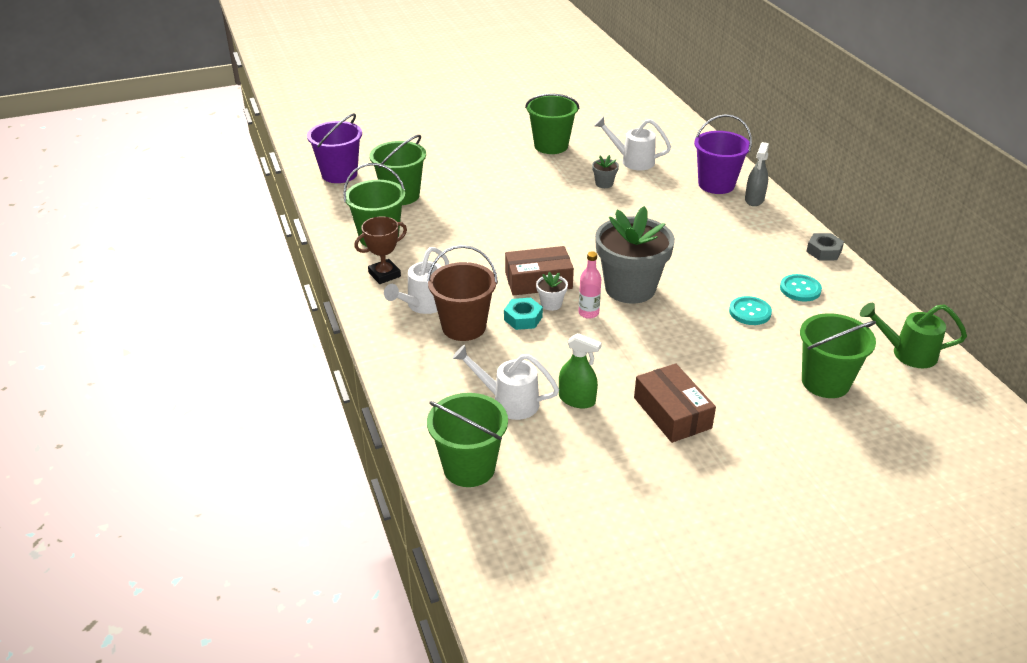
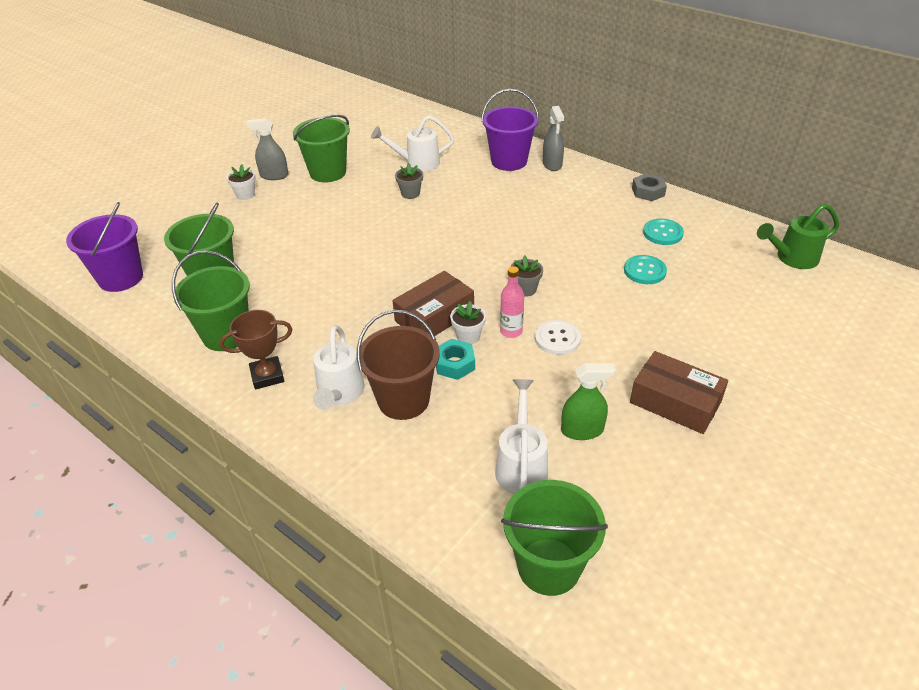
camera: 30 degrees left, 5 degrees up
(384, 274) = (267, 376): brown trophy -> brown trophy turned 45 degrees clockwise
(472, 143) = (245, 195): none -> white flower pot
(506, 135) = (274, 175): none -> grey spray bottle
(509, 402) = (521, 465): white watering can -> white watering can turned 105 degrees clockwise
(620, 332) = (557, 339): none -> white button
(630, 288) = (525, 289): grey flower pot -> grey flower pot, size x0.40
(825, 382) = (762, 312): green bucket -> none

